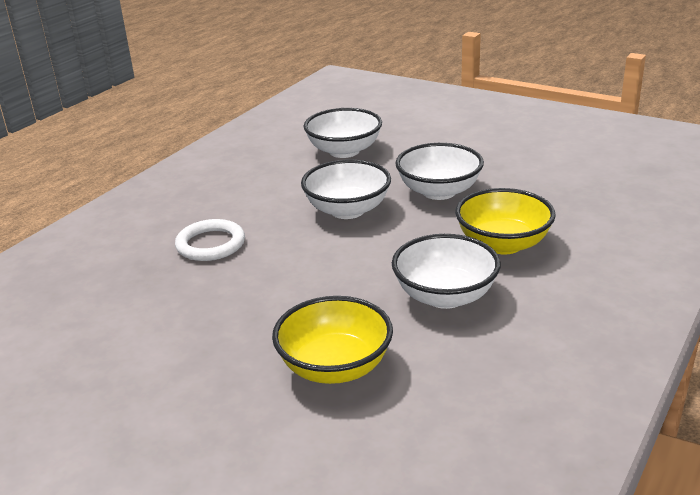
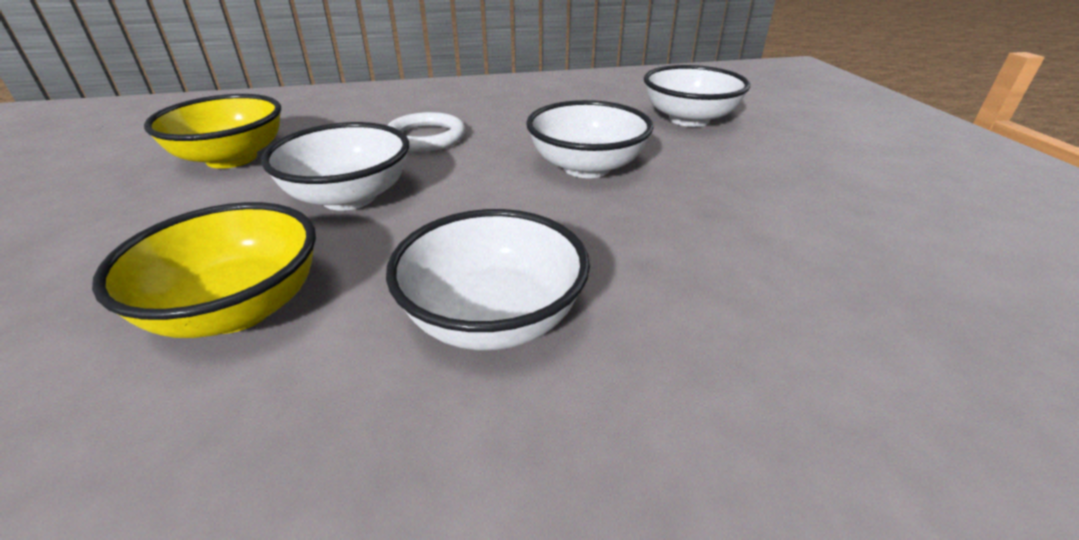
camera: 45 degrees right, 5 degrees up
(439, 191) = (722, 198): white bowl -> white bowl (349, 197)
(503, 244) = (694, 305): yellow bowl -> yellow bowl (232, 158)

